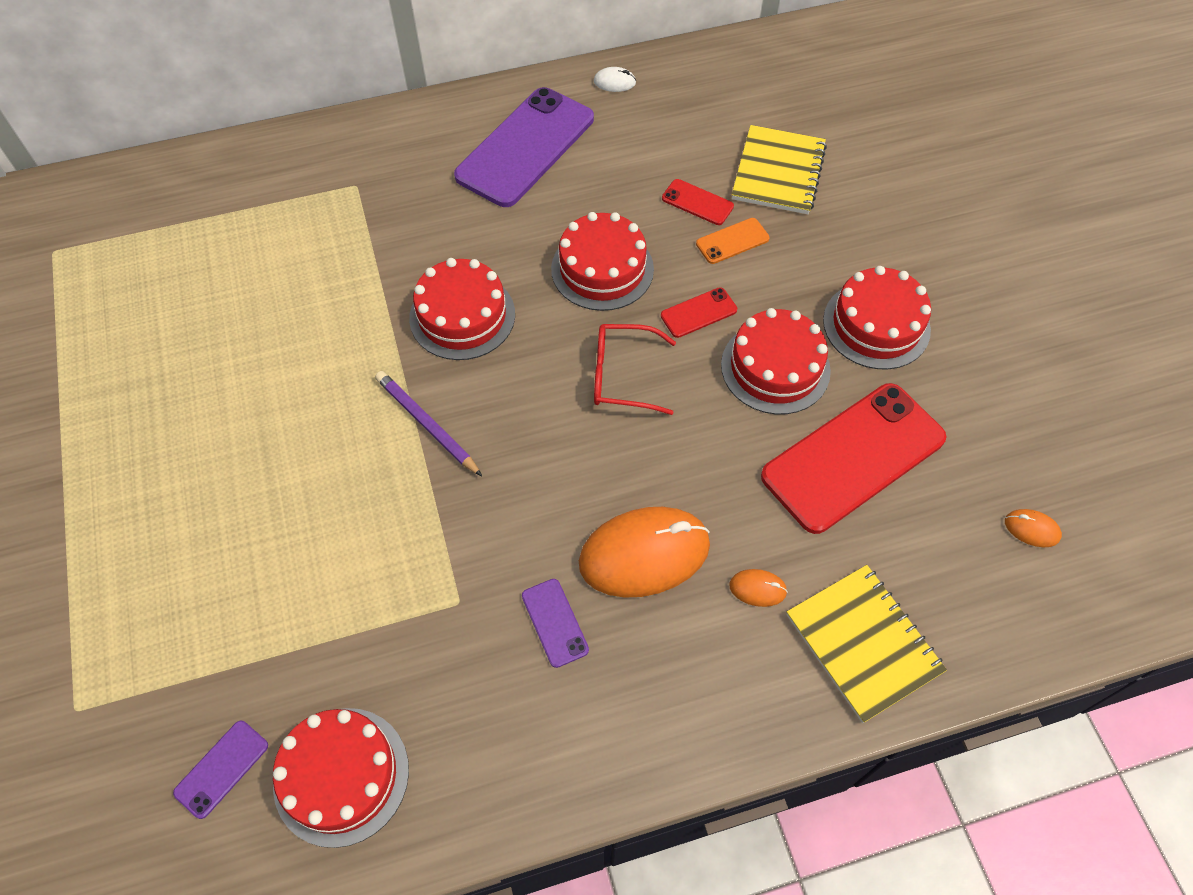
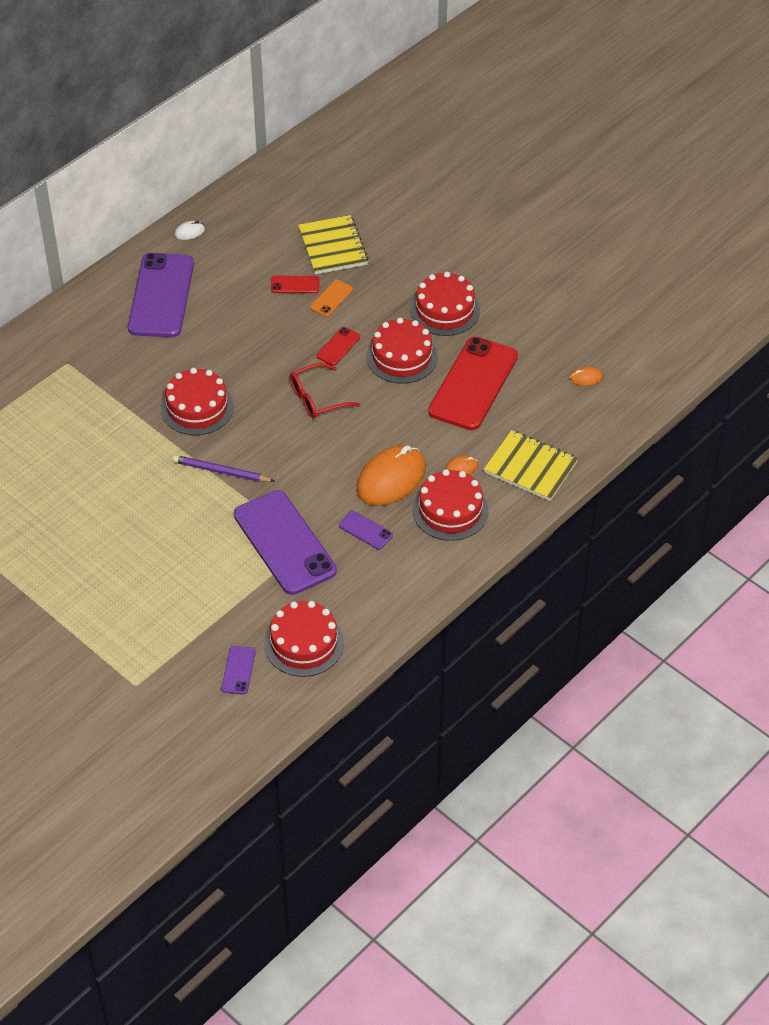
camera: 30 degrees left, 10 degrees down
(431, 582) = (284, 543): none -> purple phone
(602, 269) = (263, 346): red cake -> red cake (450, 510)

